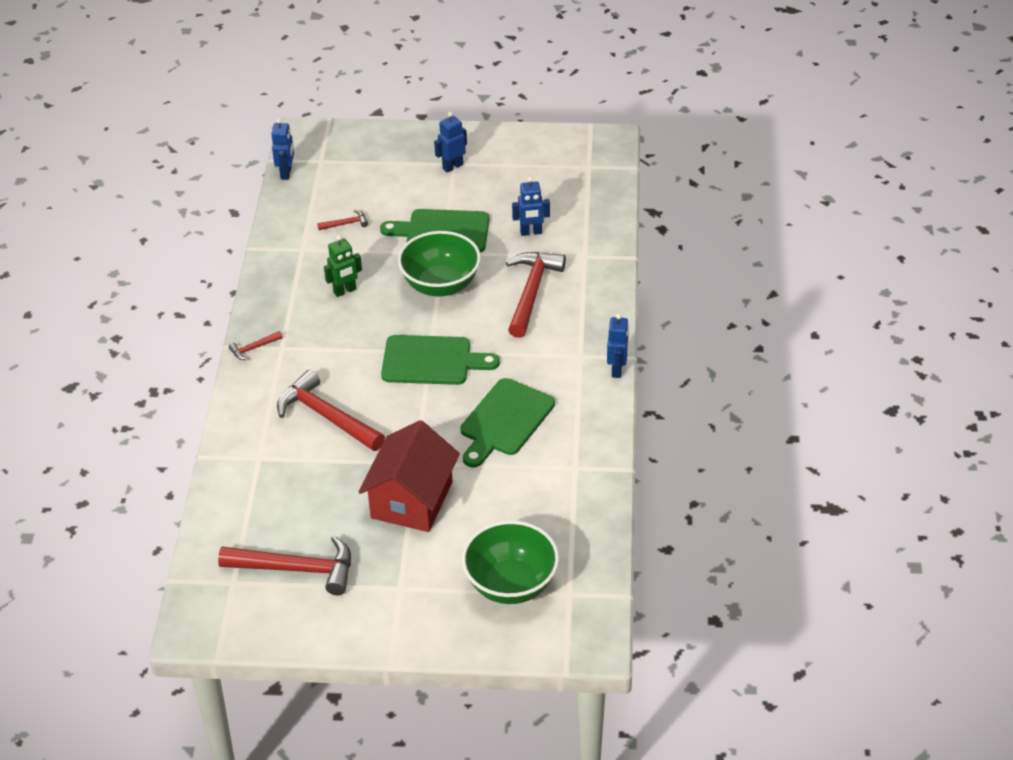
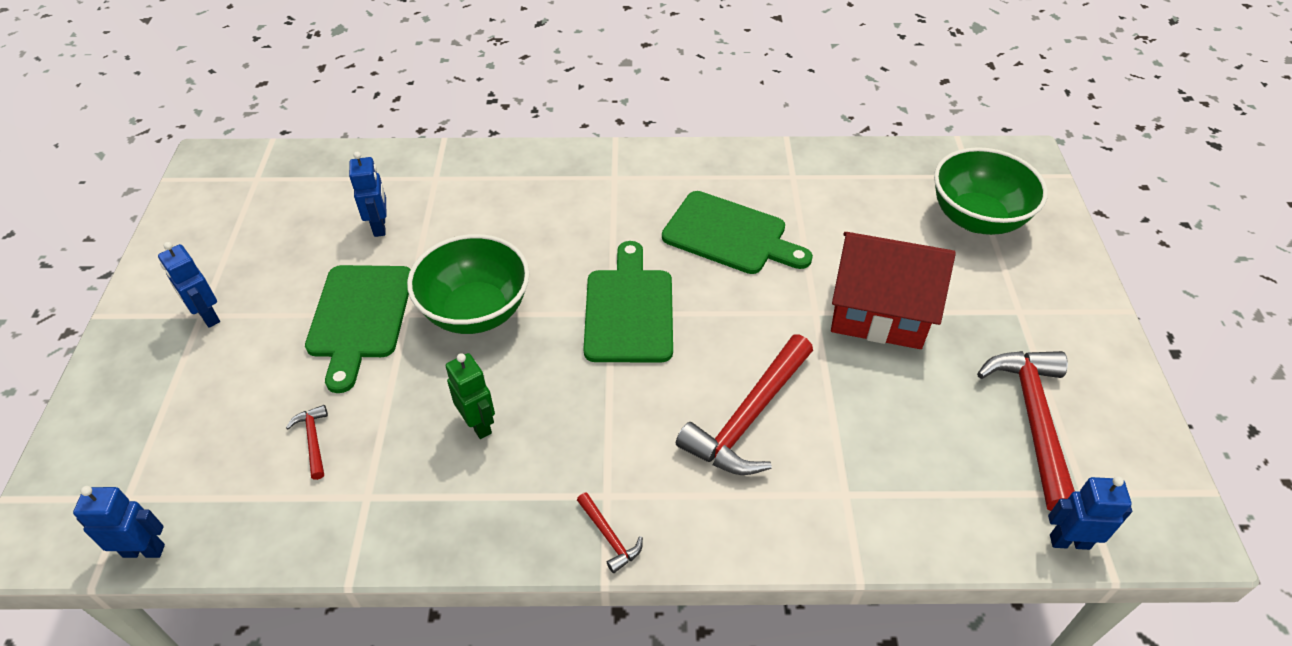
camera: 95 degrees left, 5 degrees up
(531, 292) = (499, 221): red hammer -> none
(617, 370) = (636, 148): blue robot -> blue robot (1069, 541)

